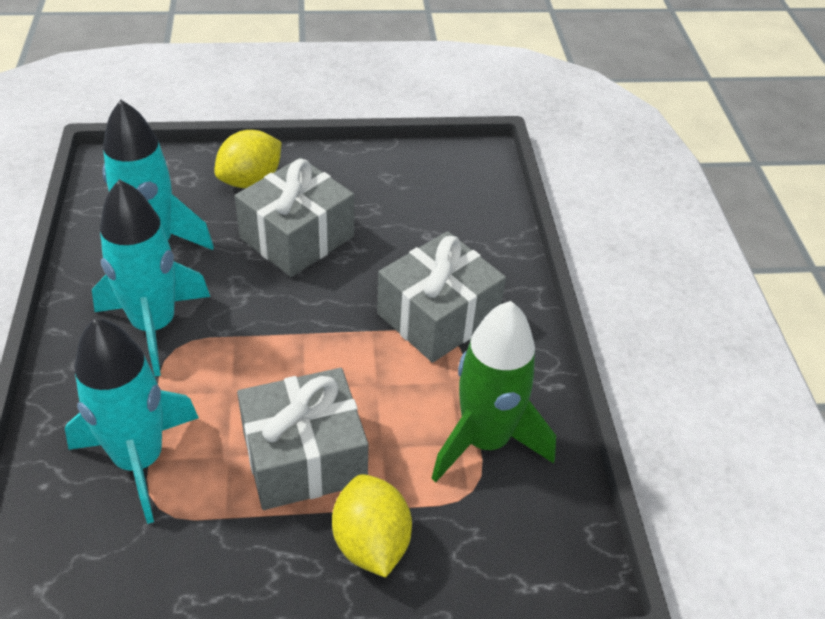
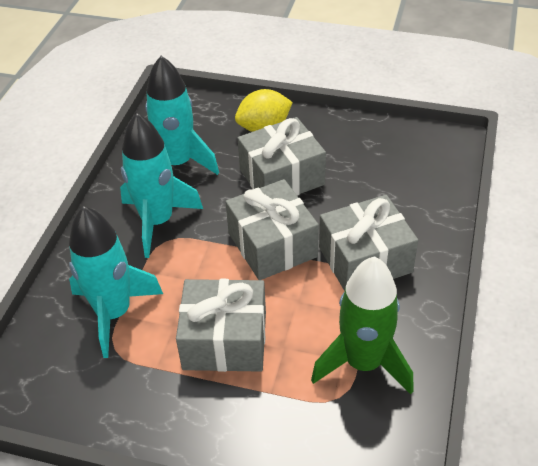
camera: 25 degrees right, 0 degrees up
(318, 323) = (272, 245): none -> grey gift
(371, 543) = (248, 414): yellow lemon -> none

